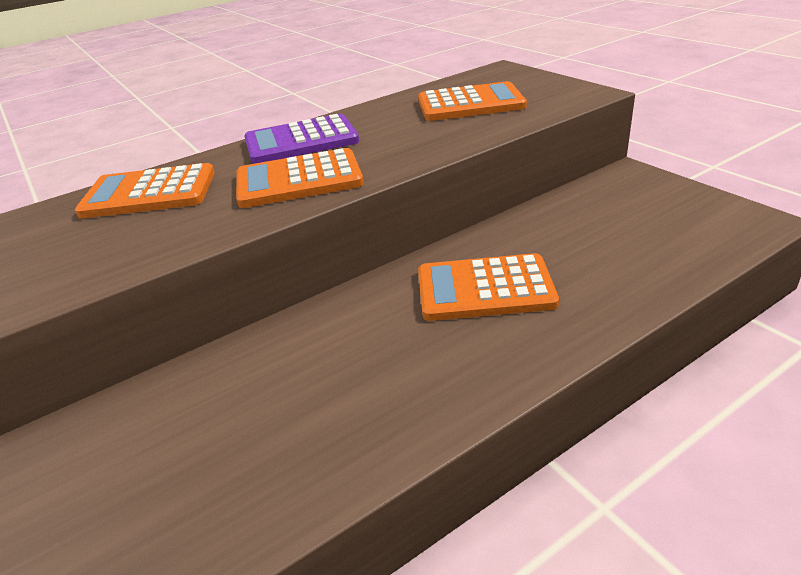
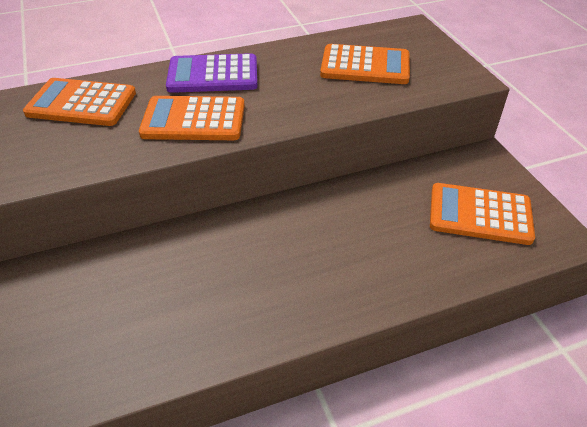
camera: 10 degrees right, 10 degrees up
(485, 289) = (312, 244): orange calculator -> orange calculator (480, 214)

